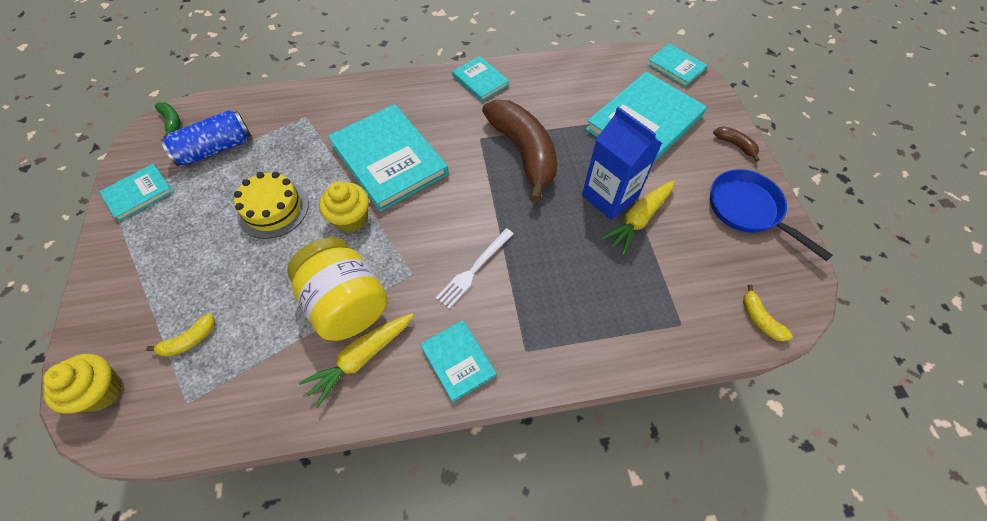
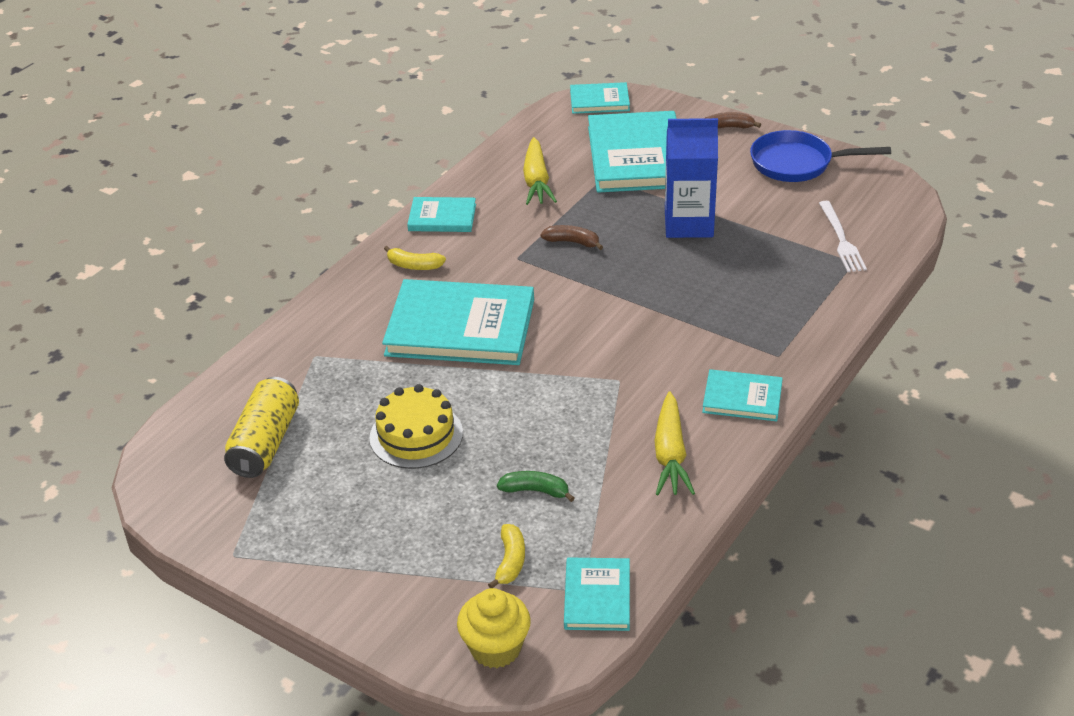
camera: 45 degrees left, 20 degrees down
(138, 193) = (249, 529): turquoise book -> turquoise book (597, 597)
(172, 122) = (168, 460): green banana -> green banana (536, 491)
(215, 149) = (265, 442): blue can -> yellow can
(346, 304) = (600, 437): yellow jar -> none
(351, 219) = (502, 388): yellow cupcake -> none
(474, 269) = (662, 341): white fork -> white fork (841, 239)
(523, 153) = (572, 242): brown banana -> brown banana, size x0.41
(638, 219) = (732, 223): yellow carrot -> yellow carrot (536, 181)
(760, 319) = (895, 222): yellow banana -> yellow banana (414, 265)

